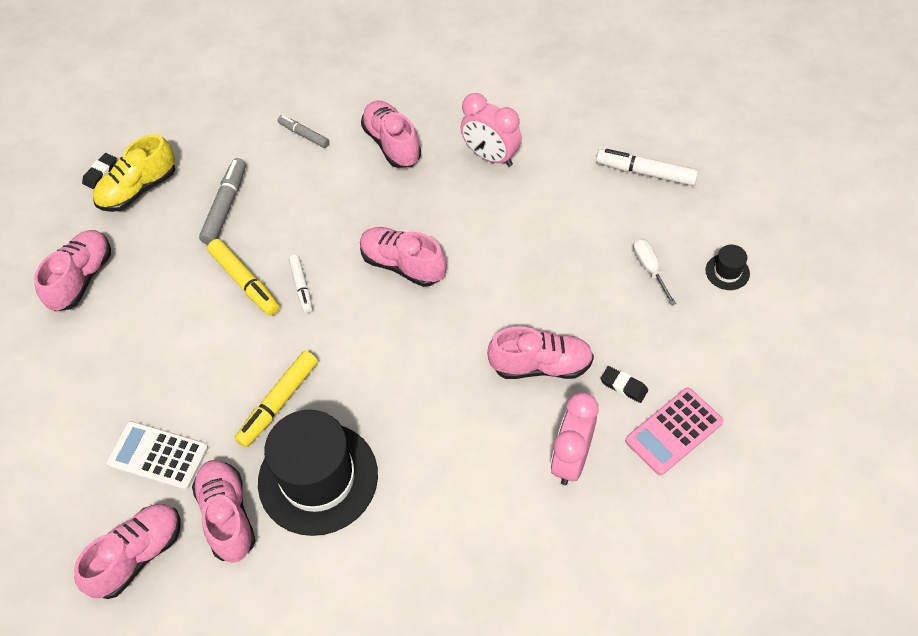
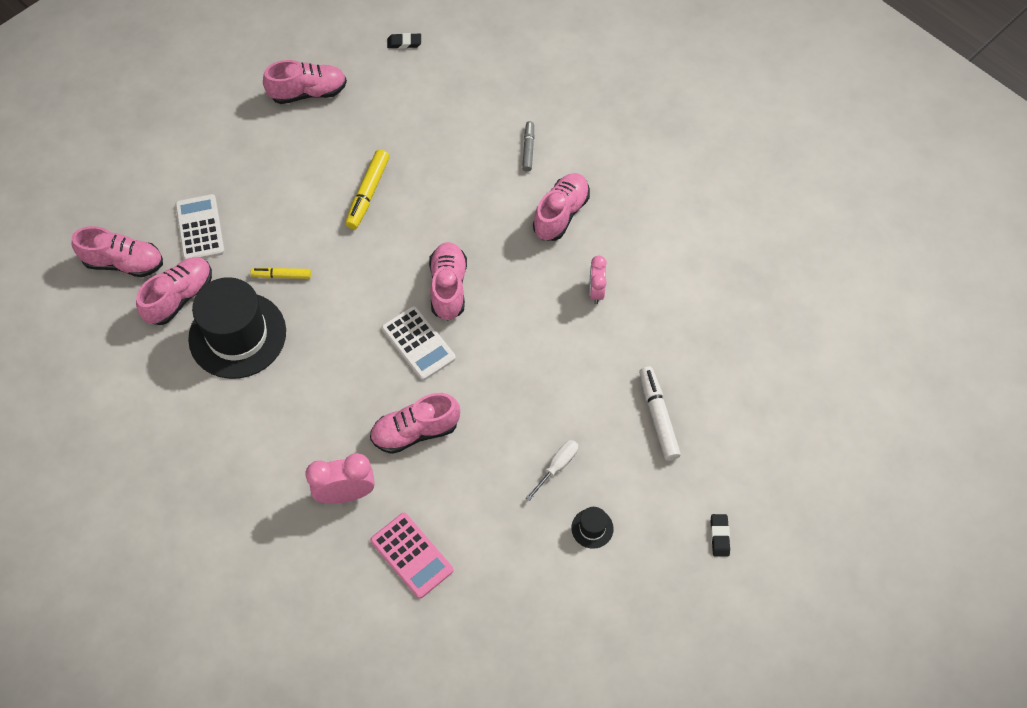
camera: 55 degrees right, 5 degrees up
(138, 189) = (405, 76): yellow shoe -> none
(225, 206) = (426, 139): grey marker -> none
(278, 403) = (281, 276): yellow marker -> yellow marker, size x0.63
(301, 286) = (386, 232): white marker -> none
(446, 318) = (418, 343): none -> white calculator
(491, 156) = (596, 291): pink clock -> pink clock, size x0.63
(541, 365) = (415, 431): pink shoe -> pink shoe turned 105 degrees clockwise
(623, 386) = (431, 500): black eraser -> black eraser (719, 536)
(673, 431) = (411, 555): pink calculator -> pink calculator turned 150 degrees counterclockwise

